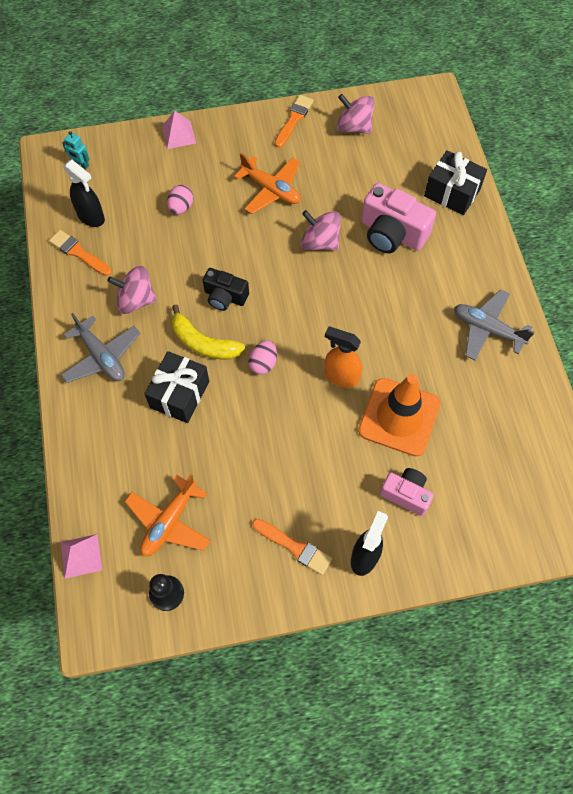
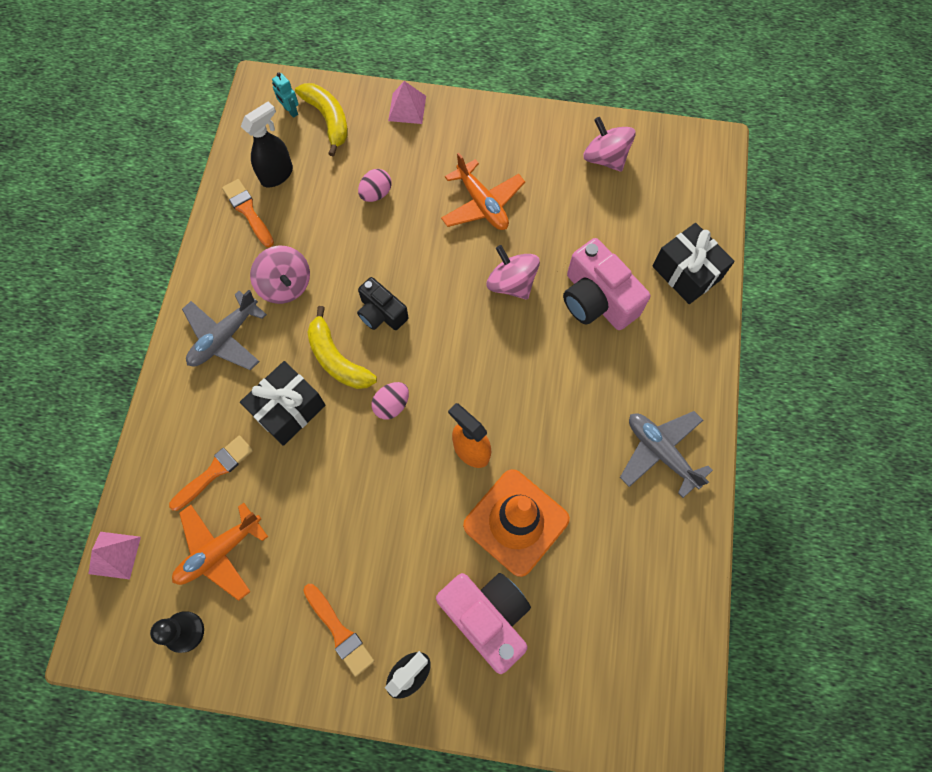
camera: 20 degrees right, 5 degrees up
(91, 217) = (277, 175): black spray bottle -> black spray bottle turned 105 degrees counterclockwise
(102, 356) = (225, 337): grey plane -> grey plane turned 60 degrees clockwise
(116, 162) = (328, 120): none -> yellow banana
(136, 300) = (285, 285): pink spinning top -> pink spinning top turned 150 degrees counterclockwise
(294, 119) = (540, 128): orange brush -> orange brush (215, 471)
(406, 494) = (486, 617): pink camera -> pink camera, size x1.63

